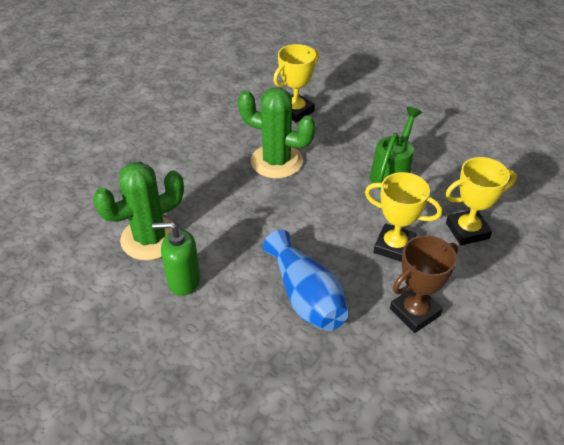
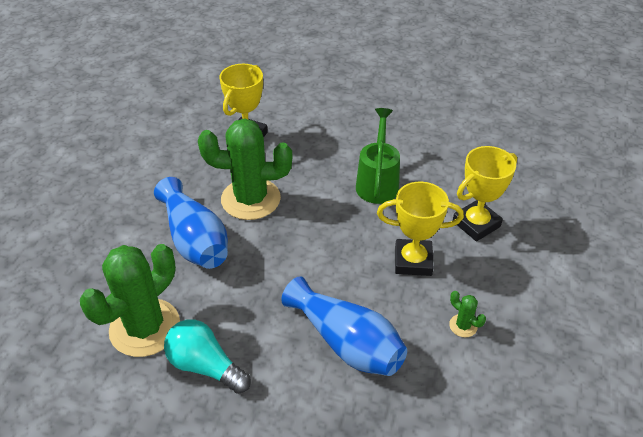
camera: 20 degrees left, 0 degrees up
(183, 281) = (205, 366): green soap dispenser -> turquoise light bulb
(217, 182) = (195, 240): none -> blue vase
(415, 312) = (463, 326): brown trophy -> green cactus

